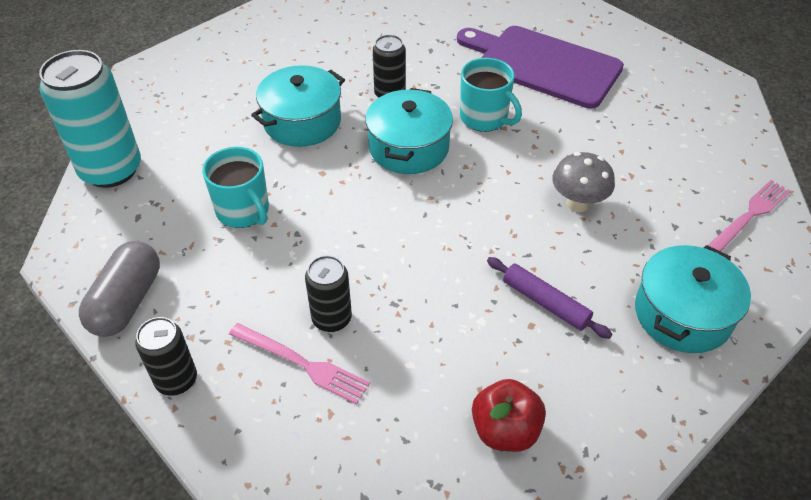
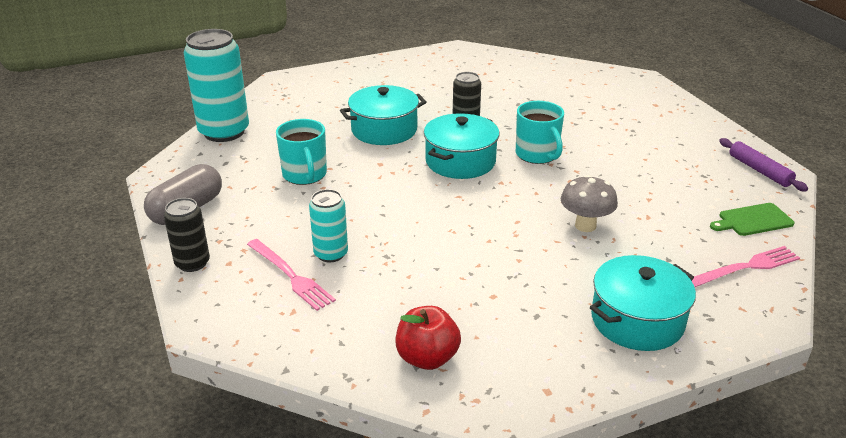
camera: 20 degrees right, 15 degrees down
(331, 319) = (331, 254): black can -> turquoise can
(543, 65) = (612, 129): purple cutting board -> none
(545, 303) = (515, 284): purple rolling pin -> purple rolling pin (759, 170)
(728, 154) = (753, 220): none -> green cutting board

